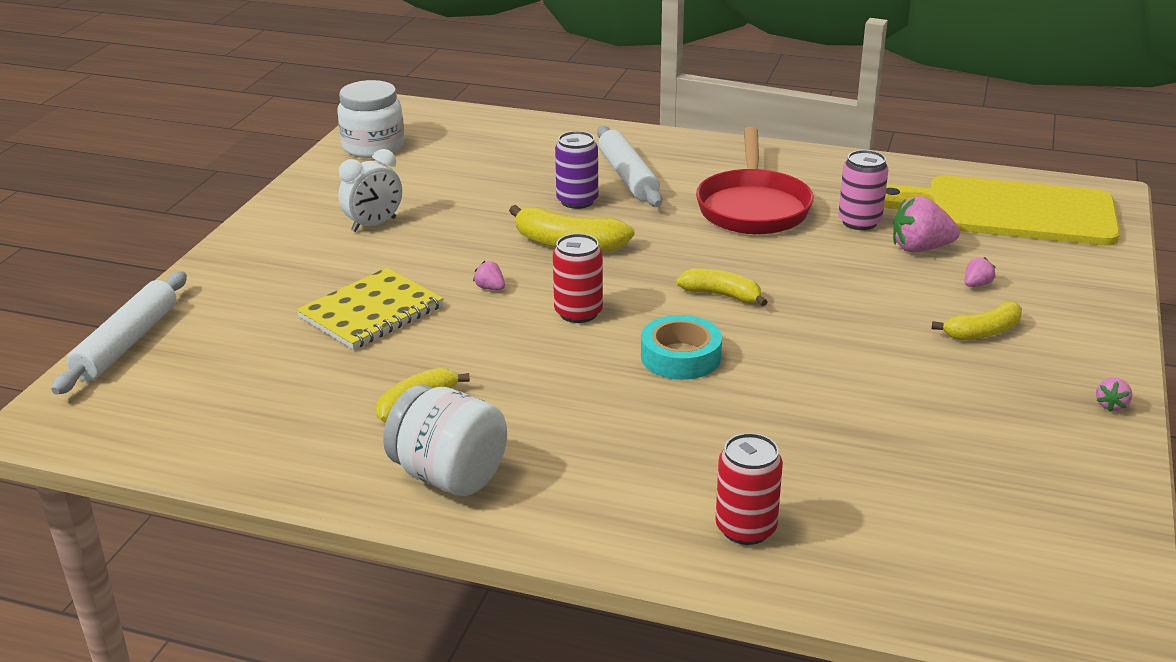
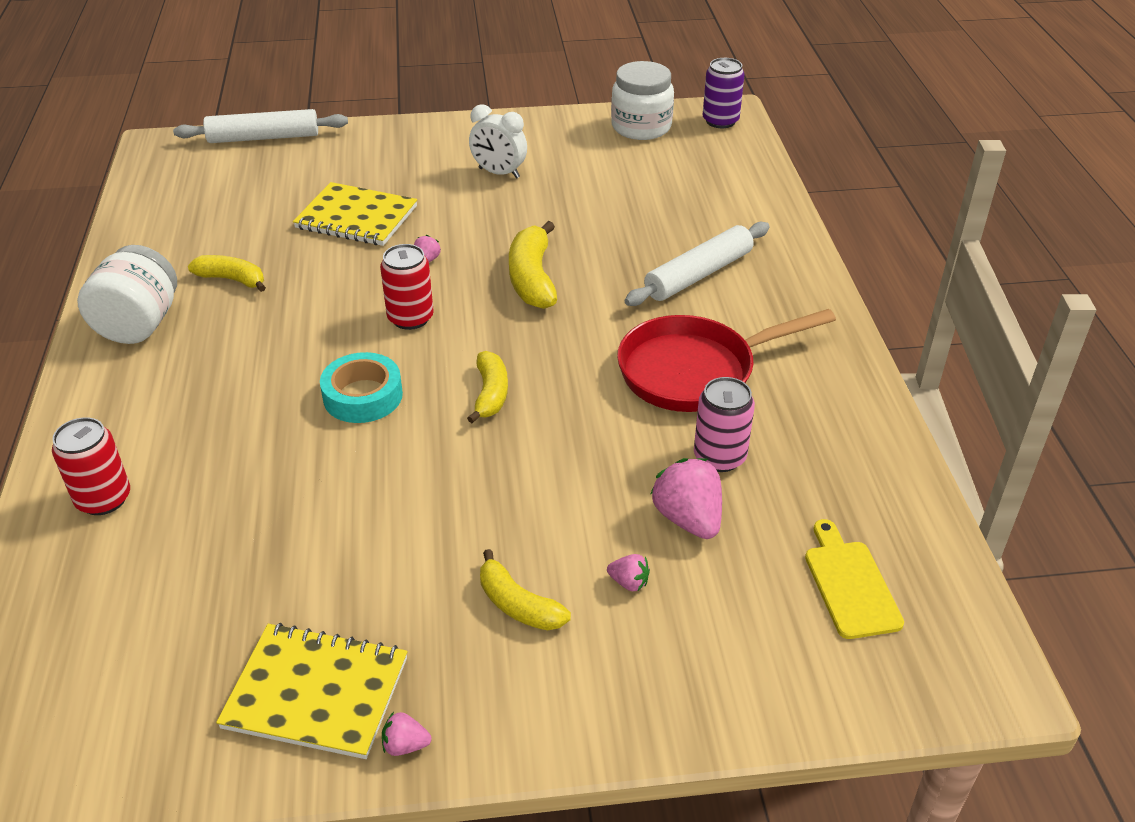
camera: 65 degrees right, 10 degrees up
(577, 201) = (622, 259): purple can -> purple can (720, 121)
(1009, 211) = (850, 584): yellow cutting board -> yellow cutting board, size x0.45
(1047, 437) = (316, 692): none -> yellow notebook

